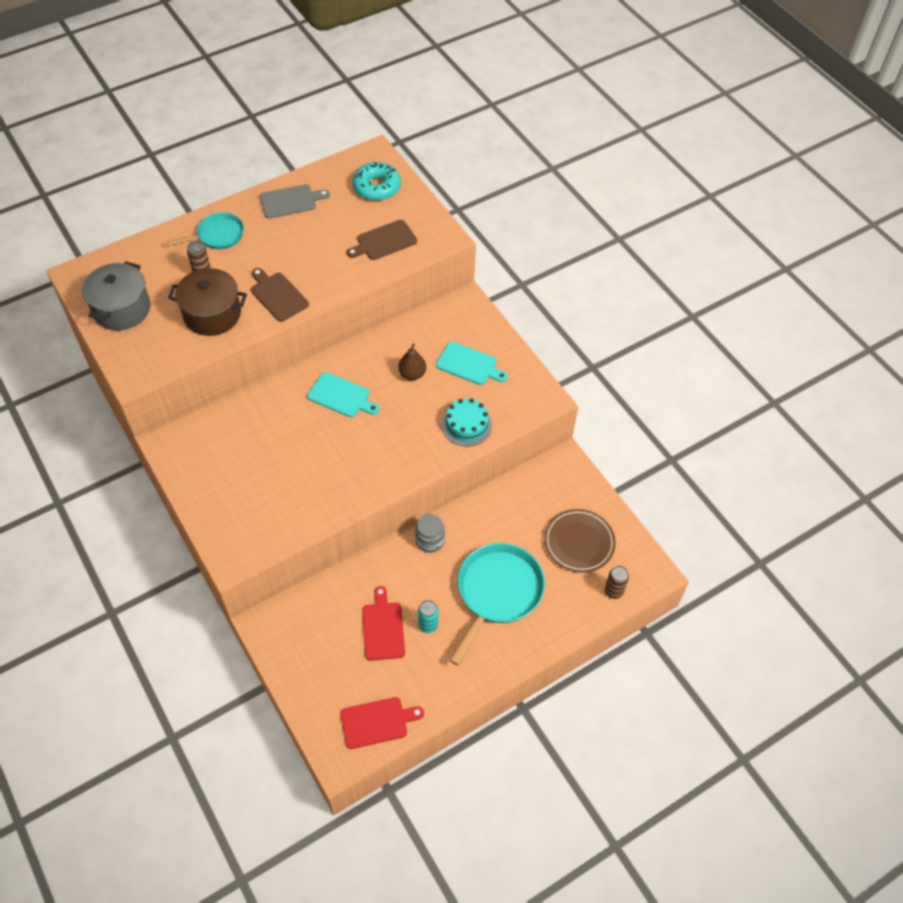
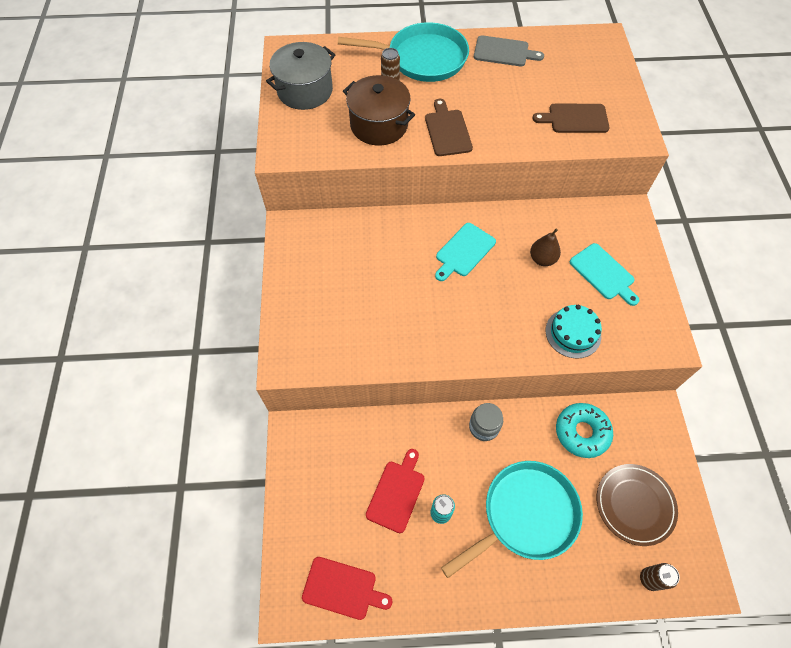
camera: 30 degrees right, 5 degrees up
(218, 235) = (422, 58): turquoise pan -> turquoise pan, size x1.71
(341, 396) = (464, 251): turquoise cutting board -> turquoise cutting board turned 75 degrees clockwise
(377, 187) = (592, 67): turquoise donut -> turquoise donut (581, 432)

